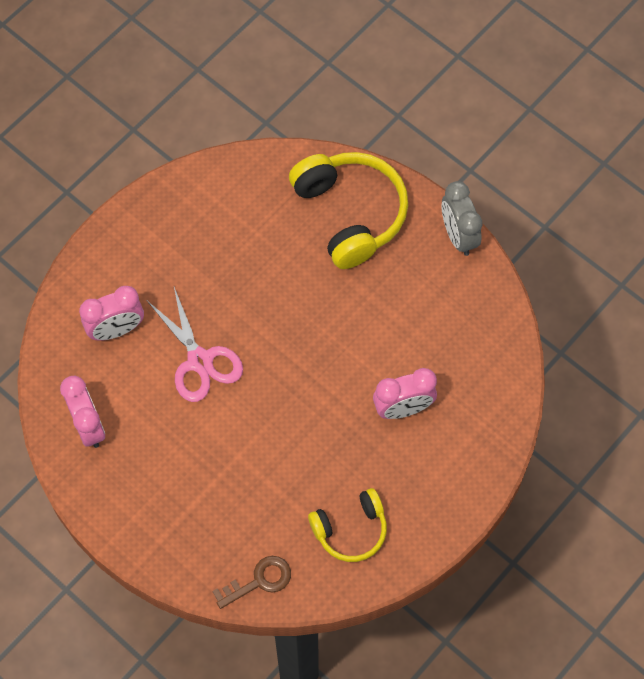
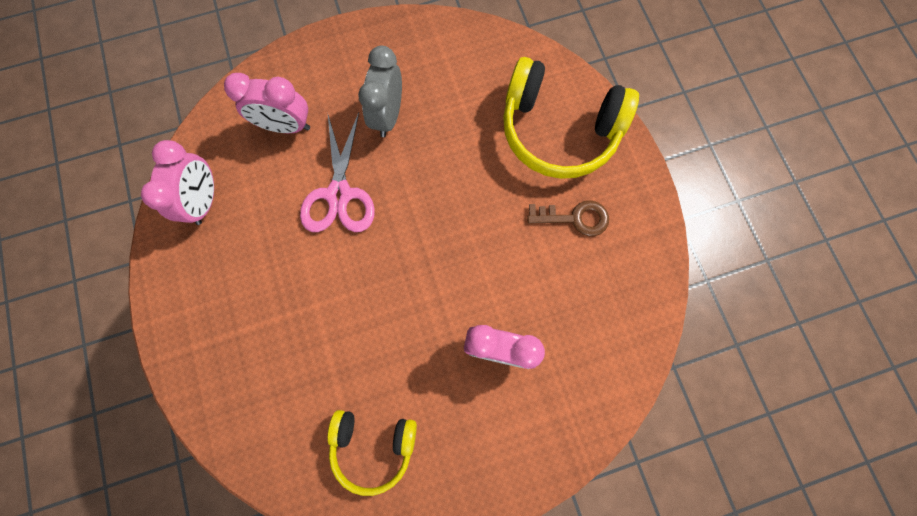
camera: 30 degrees right, 10 degrees up
(259, 581) = (255, 445): brown key -> brown key (574, 218)
(350, 214) = (558, 131): yellow headphones -> yellow headphones turned 105 degrees clockwise
(458, 236) = (650, 205): grey clock -> grey clock (388, 116)

